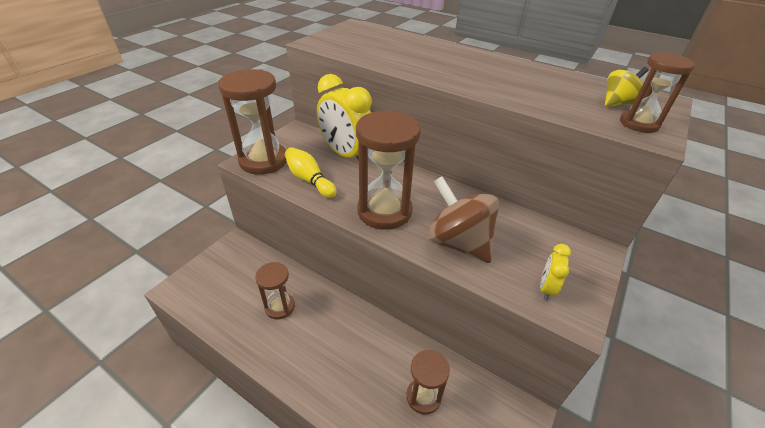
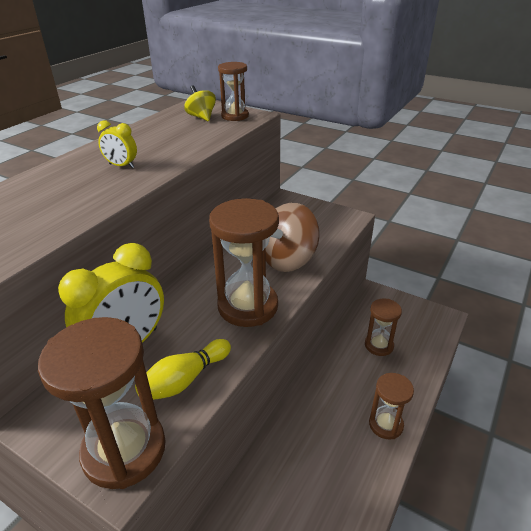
camera: 90 degrees left, 5 degrees down
(280, 307) = (309, 477): brown hourglass -> brown hourglass (385, 424)
(546, 288) = (328, 224): yellow clock -> yellow clock (121, 166)

